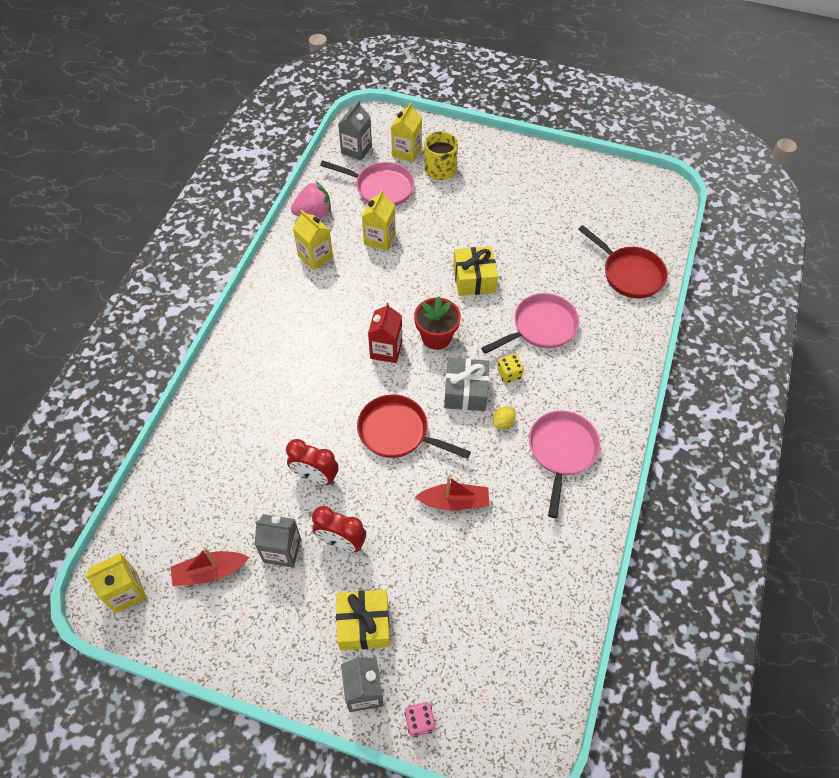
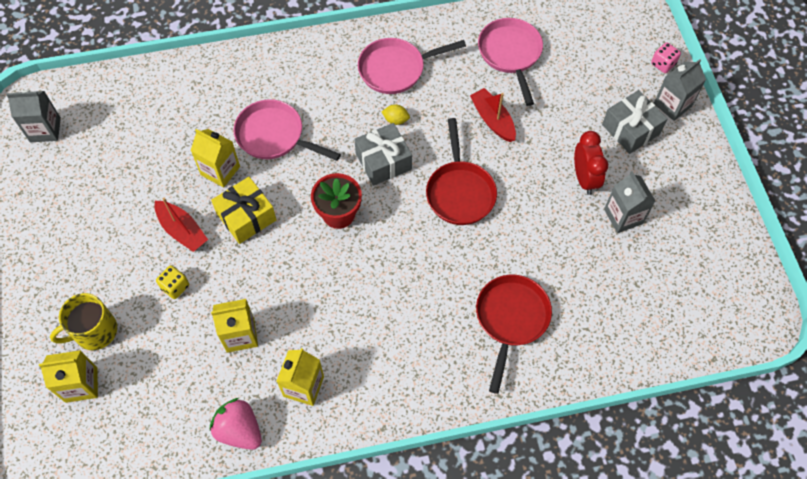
camera: 120 degrees left, 5 degrees up
(126, 591) = (745, 309): yellow carton -> yellow carton (220, 170)
(210, 572) = (680, 257): red boat -> red boat (182, 230)
(315, 477) = (546, 230): red clock -> none
(356, 150) = (105, 446): grey carton -> grey carton (45, 130)
(364, 624) = (630, 129): yellow gift -> grey gift
(380, 188) = (160, 378): pink pan -> pink pan (510, 54)
(386, 350) = (380, 248): red carton -> none
(509, 374) = (343, 137): yellow dice -> yellow dice (175, 287)
(629, 274) = (165, 93): red pan -> red pan (511, 319)

